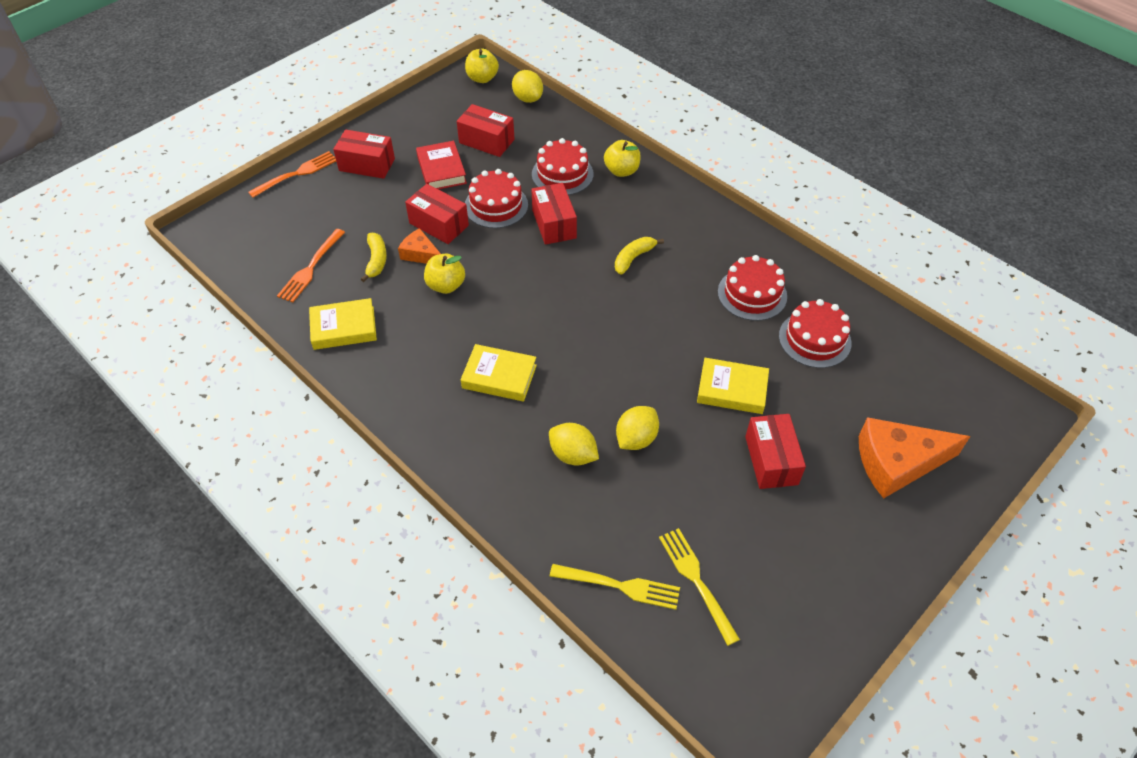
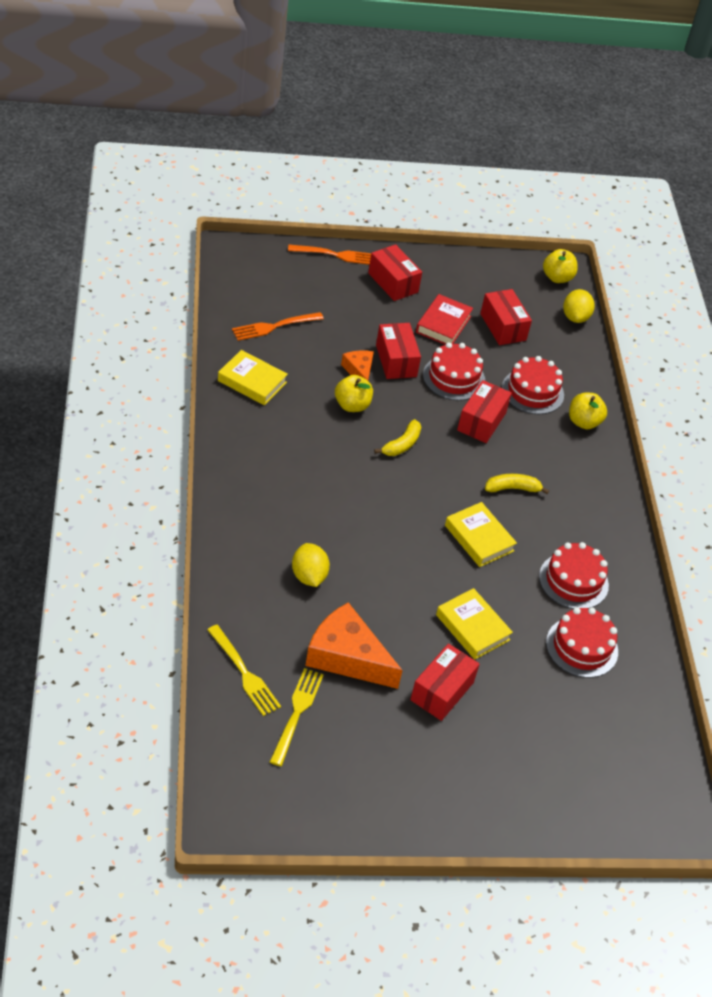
camera: 35 degrees right, 5 degrees down
(376, 260) = (324, 353): yellow banana -> yellow banana (402, 444)
(499, 377) = (318, 490): yellow book -> yellow book (479, 538)
(636, 439) = (363, 601): yellow lemon -> none
(897, 462) = (534, 769): orange cheese -> orange cheese (347, 656)

